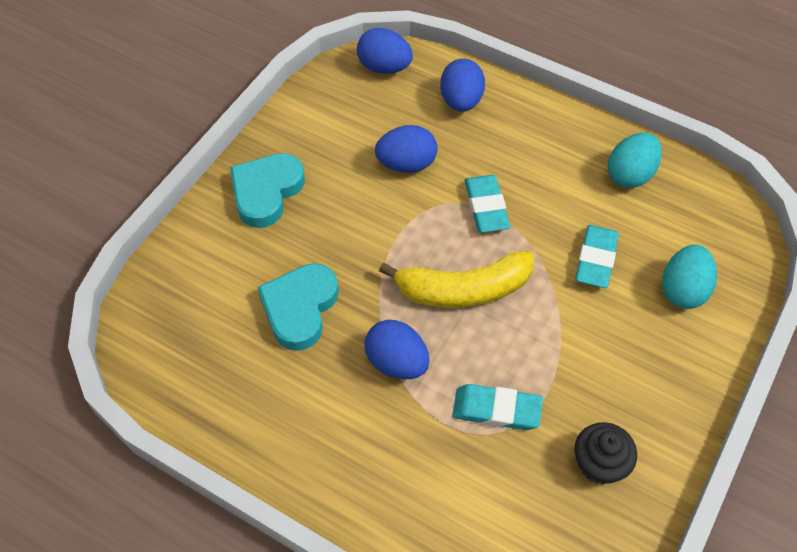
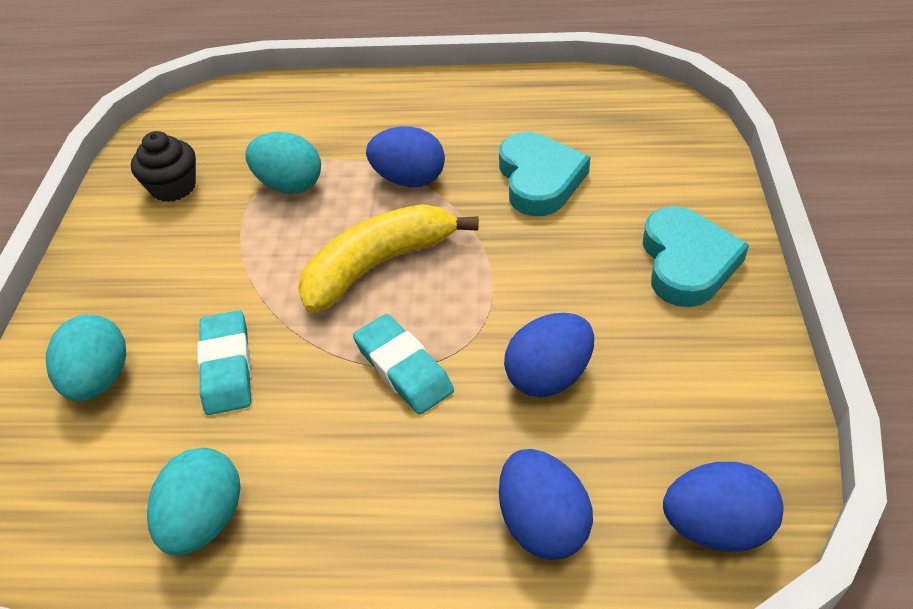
camera: 155 degrees right, 10 degrees down
(496, 410) = (289, 185): turquoise eraser -> turquoise egg

